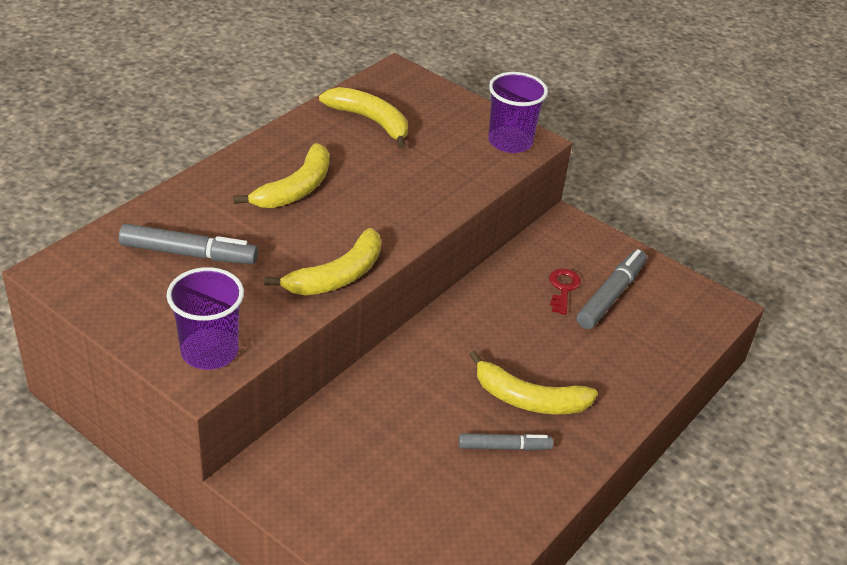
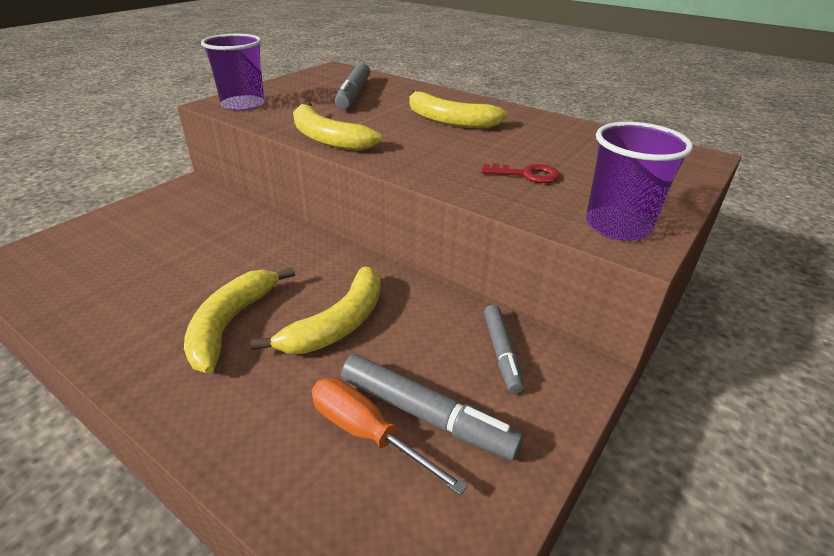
camera: 90 degrees right, 5 degrees down
(370, 121) = (585, 146): yellow banana -> yellow banana (338, 324)
(504, 447) = (166, 304): grey marker -> grey marker (501, 353)
(563, 288) = (431, 361): red key -> red key (526, 175)
(628, 322) = (367, 433): none -> orange screwdriver

